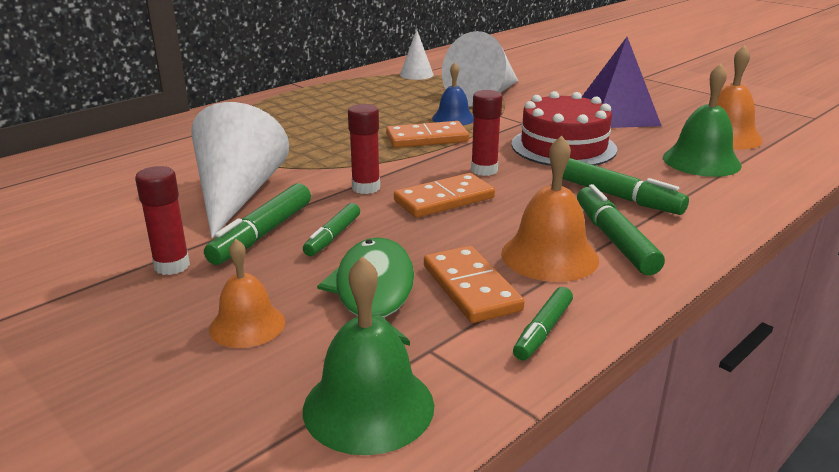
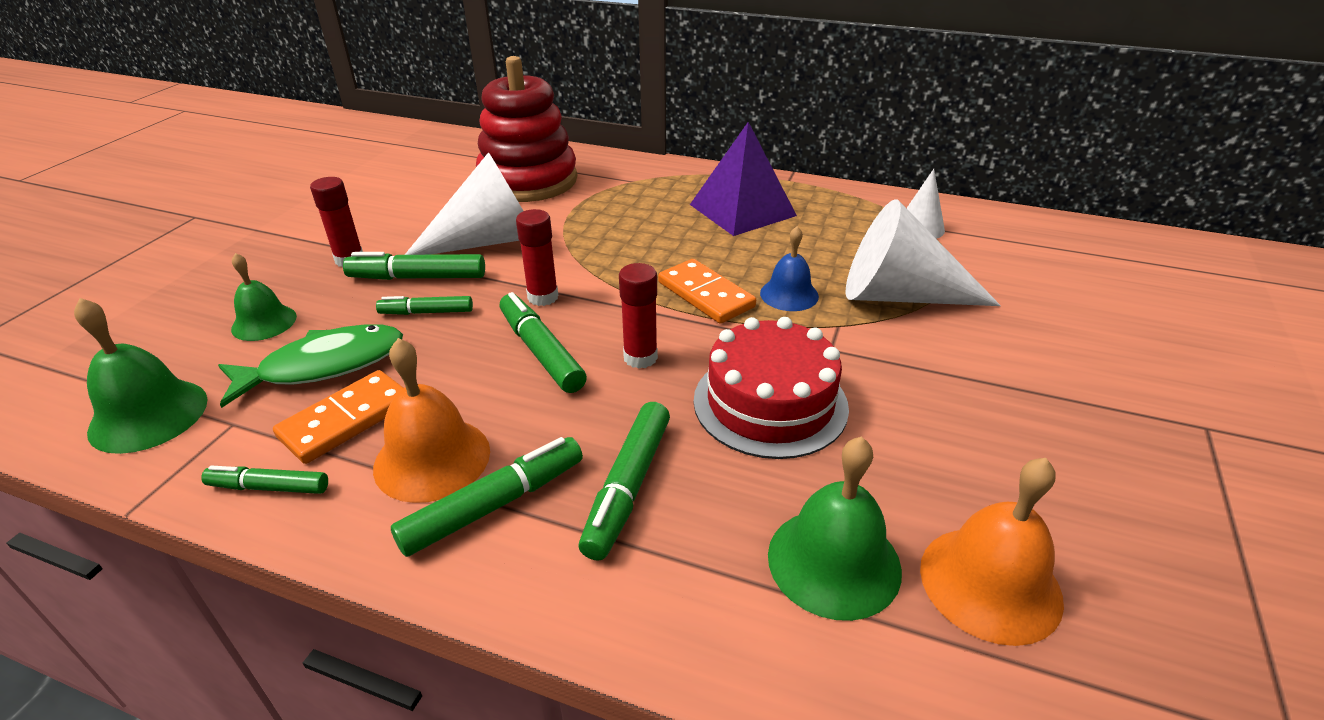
camera: 65 degrees right, 10 degrees up
(142, 163) = (528, 180): none -> red stacking toy
(247, 325) = (264, 322): orange bell -> green bell
(444, 199) = (541, 351): orange domino -> green marker
(616, 115) = (955, 430): purple pyramid -> purple pyramid (742, 210)

